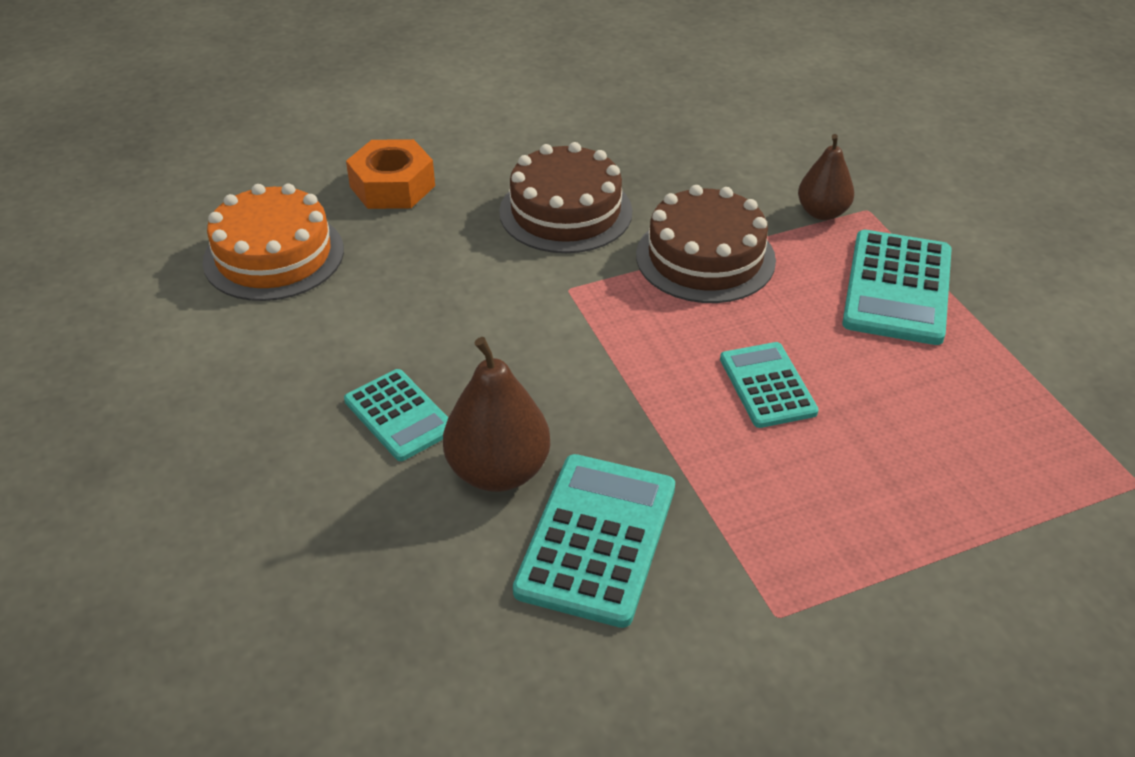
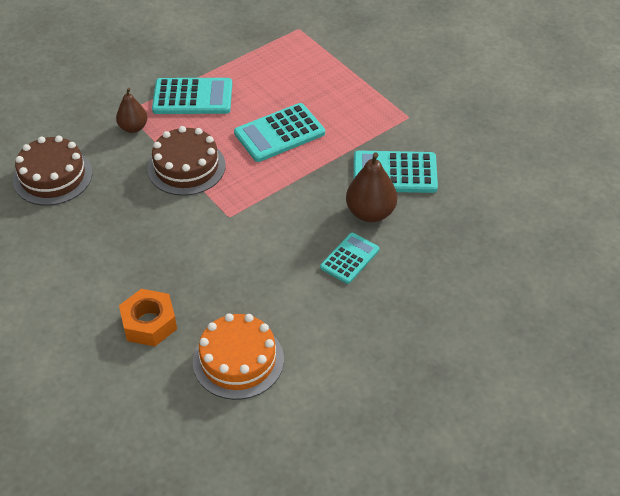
camera: 105 degrees left, 5 degrees up
(565, 212) = (157, 232): brown cake -> brown cake (53, 176)
(767, 385) = (279, 133): turquoise calculator -> turquoise calculator, size x1.58

